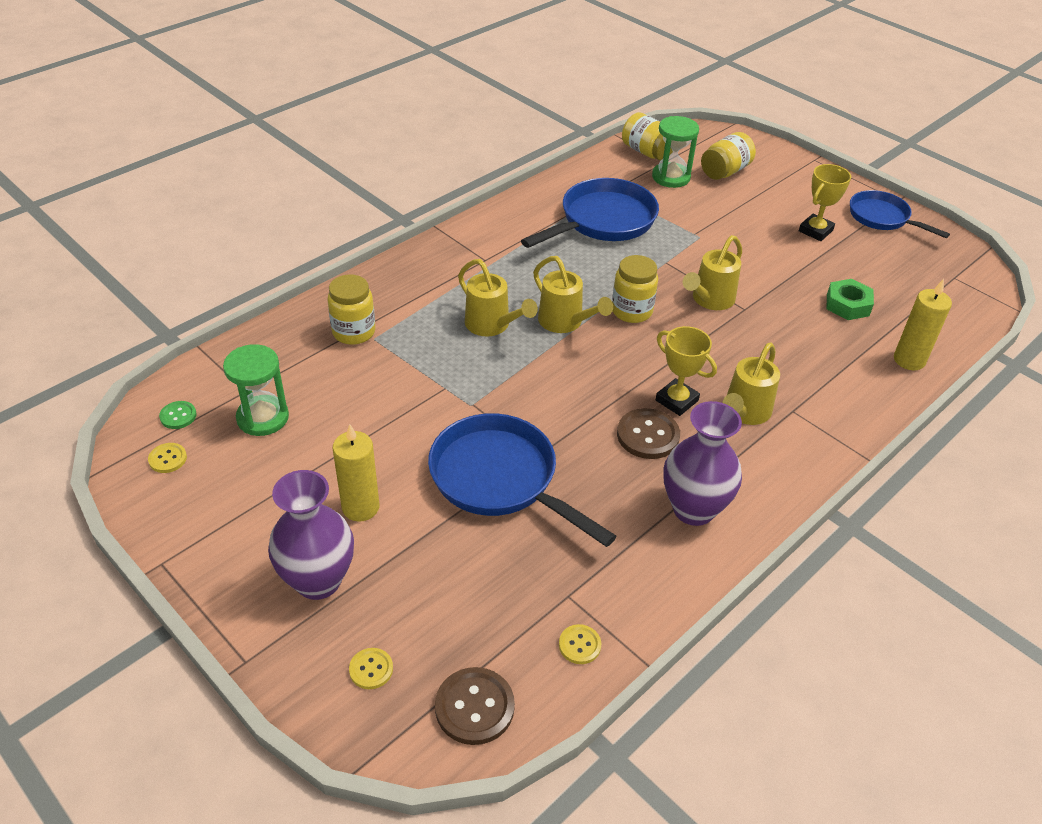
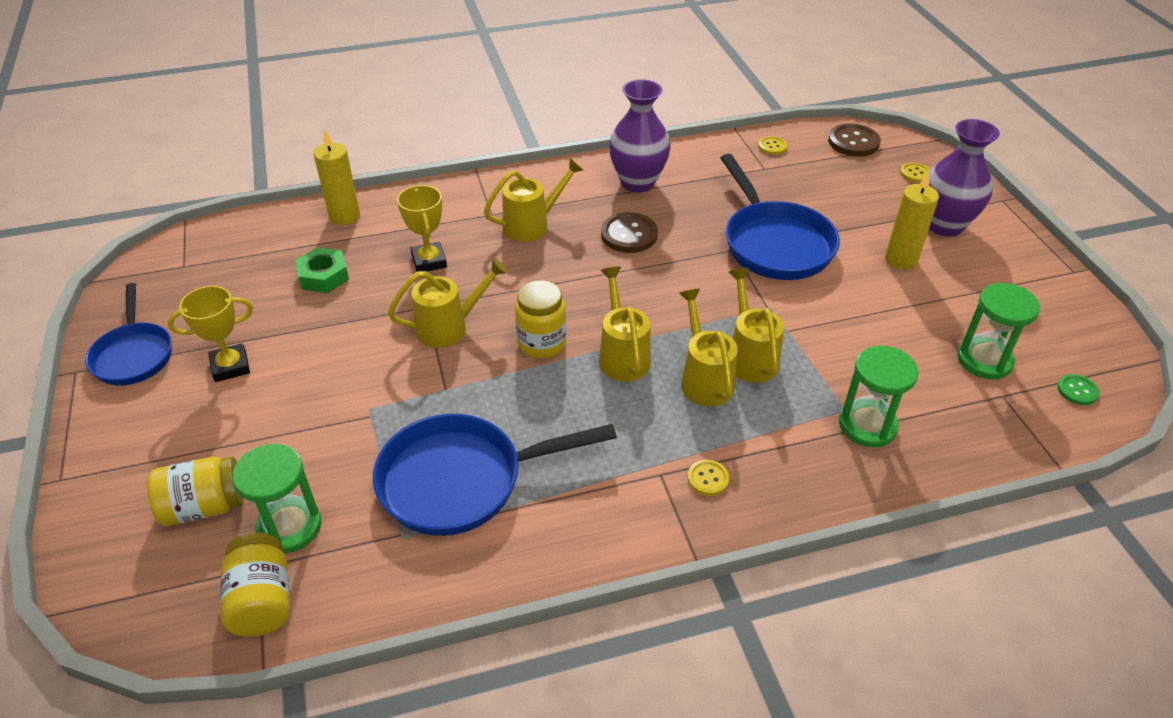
camera: 150 degrees left, 0 degrees up
(168, 459) = (1081, 351): yellow button -> yellow button (708, 479)
(354, 332) = (867, 425): yellow jar -> green hourglass
(466, 354) = (750, 357): none -> yellow watering can
(676, 400) = (579, 251): yellow trophy -> yellow trophy (429, 261)

